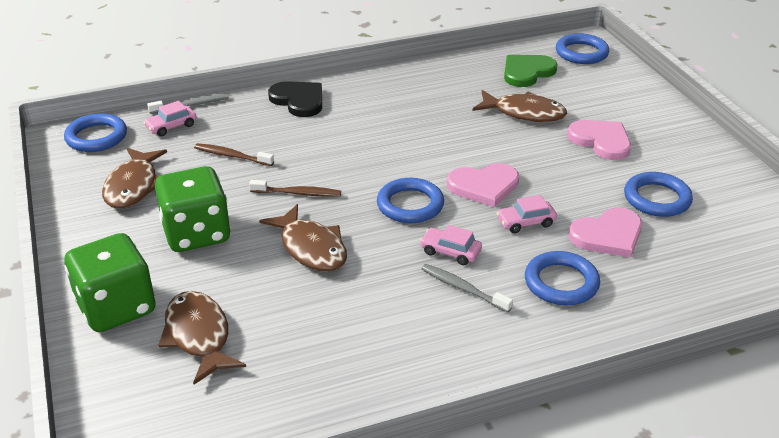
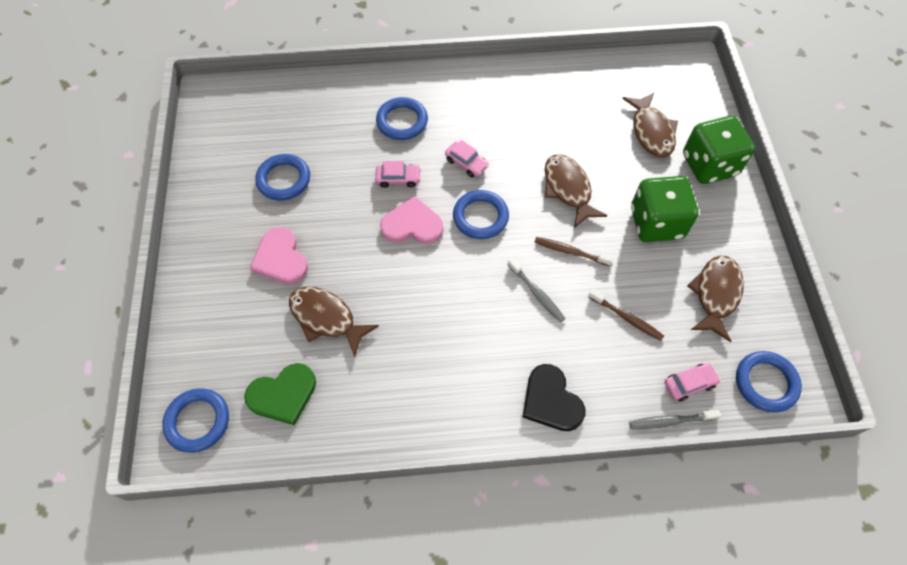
camera: 165 degrees left, 25 degrees up
(463, 288) = (469, 131): grey toothbrush -> grey toothbrush (537, 293)
(608, 235) = (345, 153): pink heart -> none

